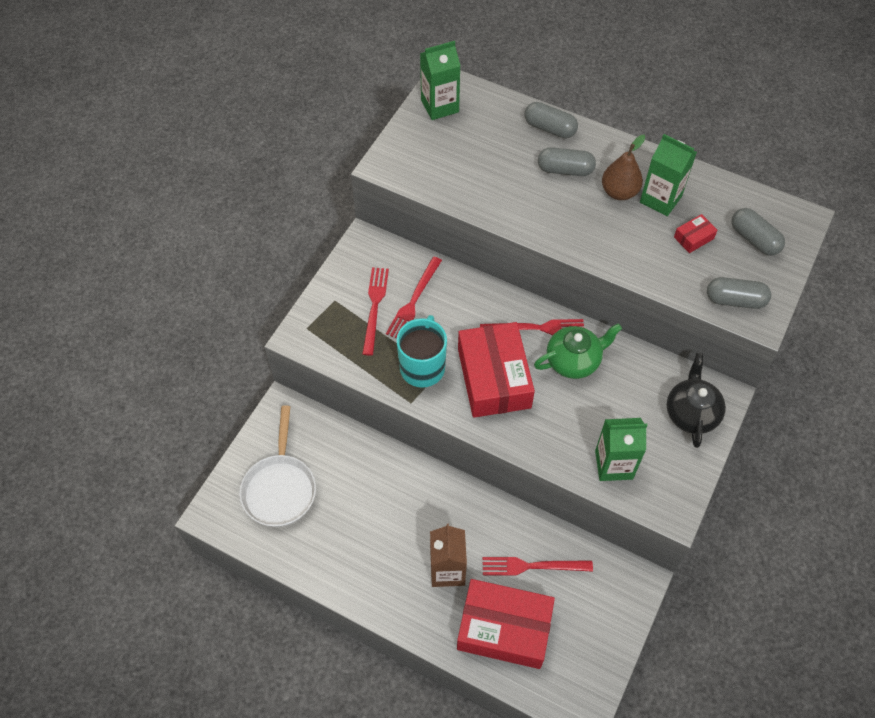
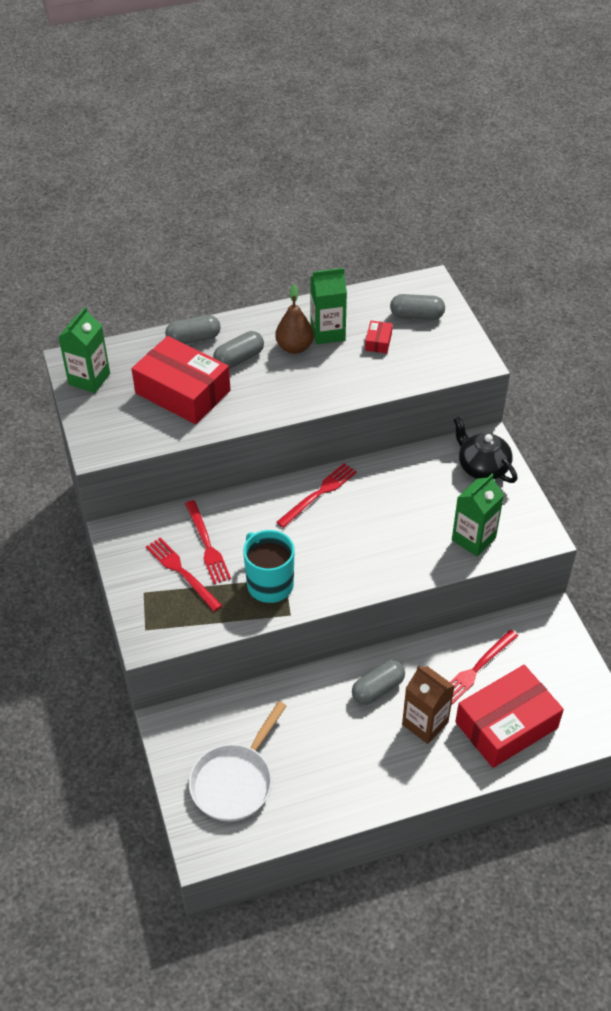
camera: 45 degrees left, 10 degrees down
(280, 488) = (235, 781): white pan -> white pan turned 75 degrees clockwise
(494, 378) = (329, 550): red box -> red box (183, 392)
(574, 360) = (369, 494): green teapot -> none
(735, 300) = (449, 361): grey capsule -> grey capsule (377, 689)

